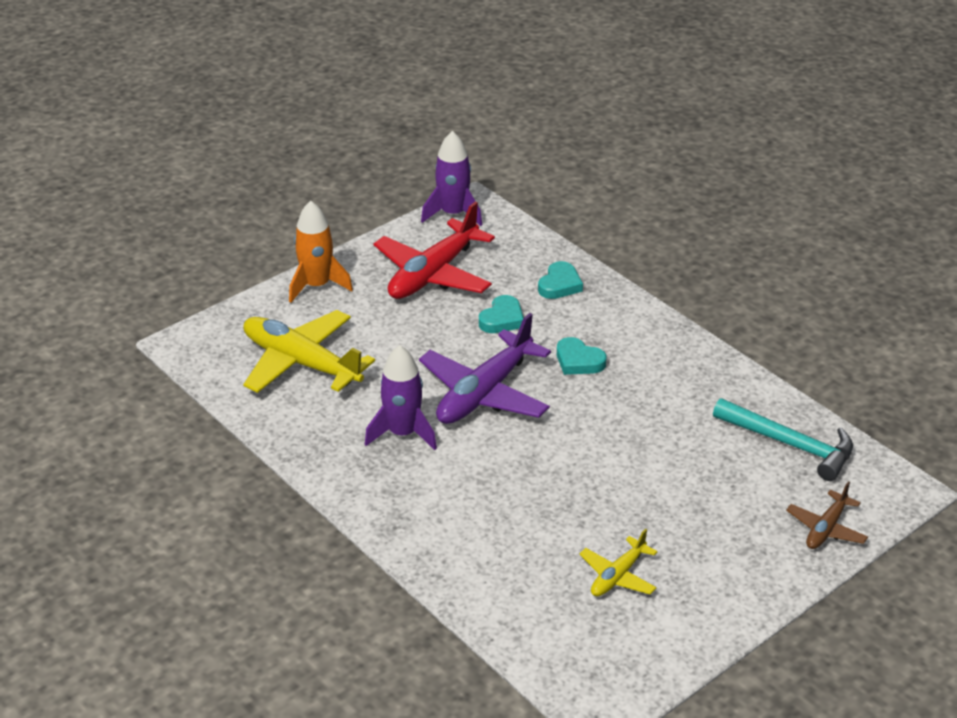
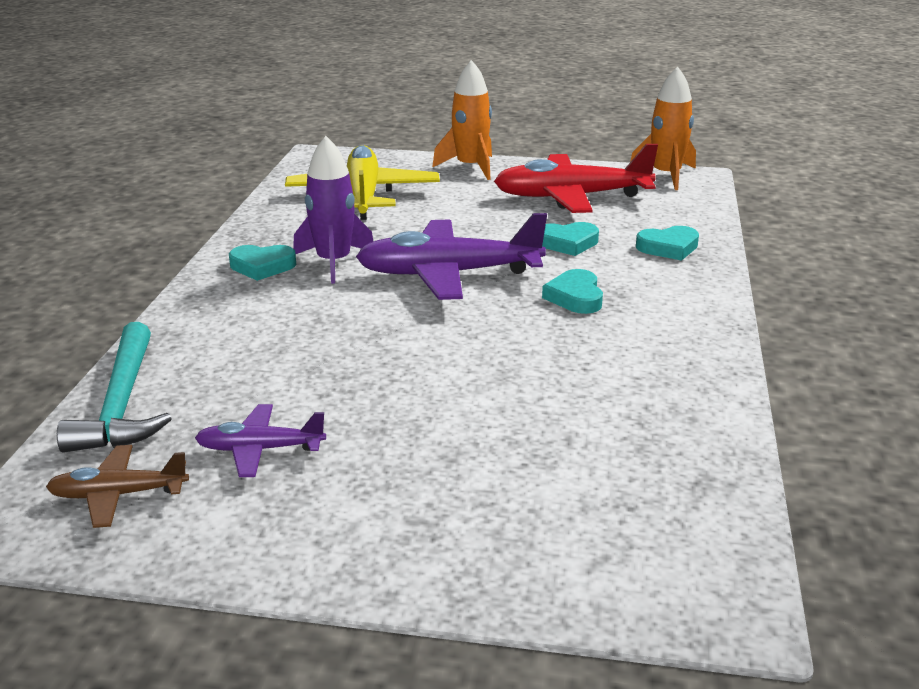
camera: 50 degrees right, 10 degrees down
(367, 469) = (262, 266): none -> turquoise heart
(453, 214) = (666, 176): purple rocket -> orange rocket
(617, 576) = (260, 449): yellow plane -> purple plane
(790, 445) = (663, 474): turquoise hammer -> turquoise hammer (121, 404)
(826, 529) = (546, 571): brown plane -> brown plane (118, 495)

